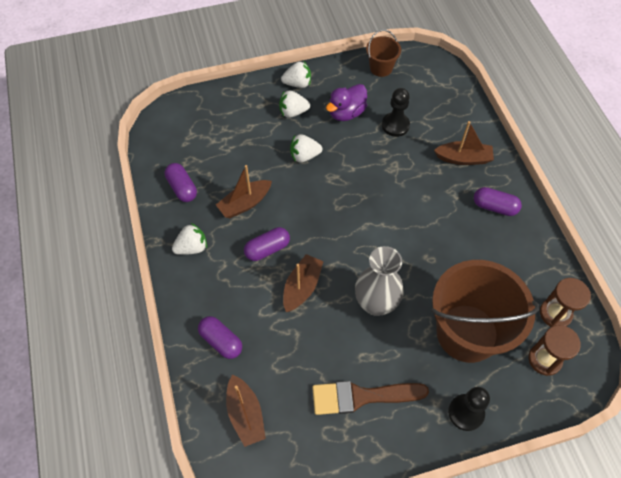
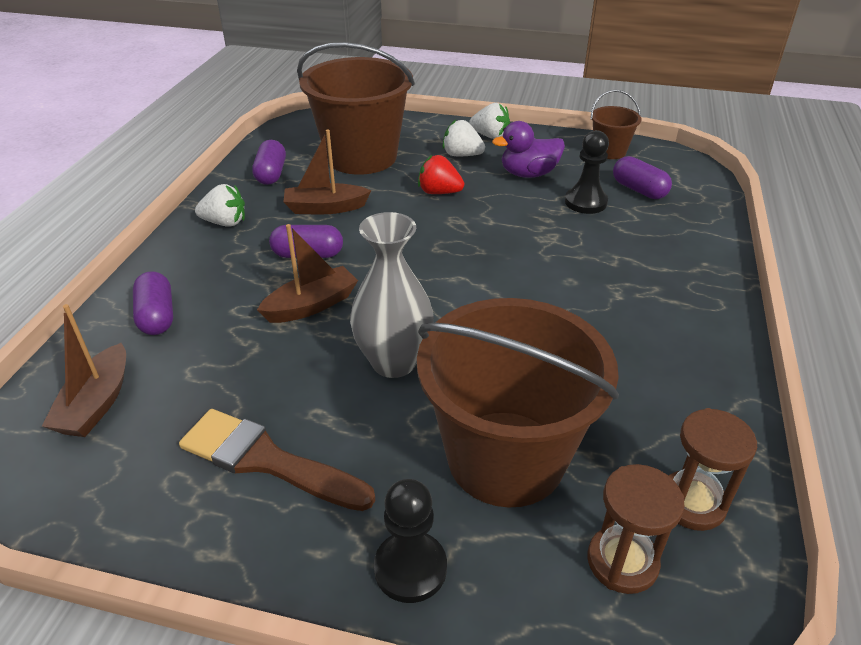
camera: 30 degrees right, 20 degrees down
(229, 143) = (361, 157): none -> brown bucket
(304, 156) = (439, 192): white strawberry -> red strawberry
(463, 158) = (662, 261): brown boat -> none
(494, 207) = (674, 327): purple capsule -> purple capsule (639, 190)

